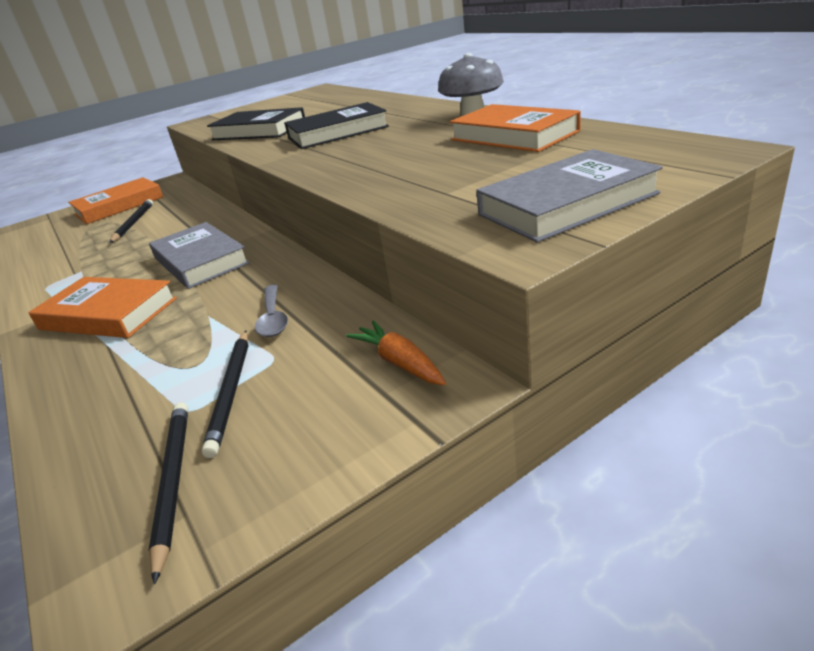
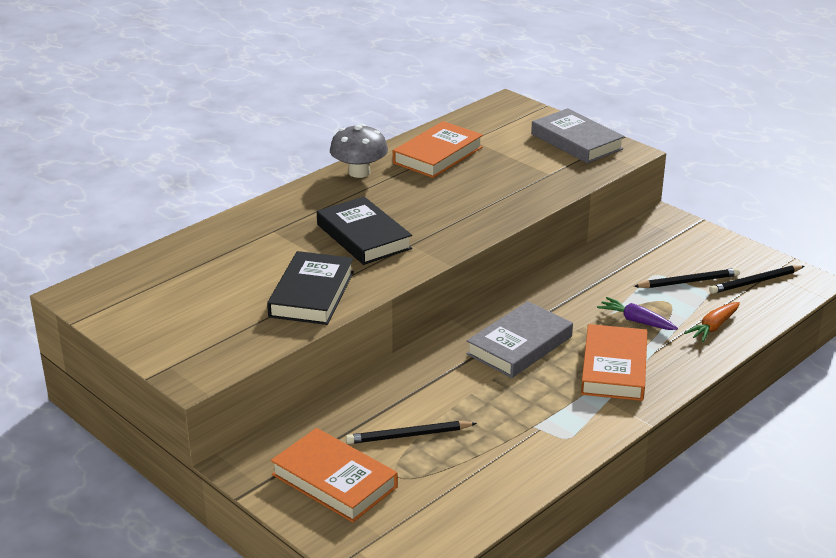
camera: 105 degrees left, 0 degrees up
(177, 334) = (636, 321): none -> purple carrot
(273, 318) = (611, 284): grey spoon -> none
(400, 362) = (649, 233): orange carrot -> orange carrot (713, 327)

